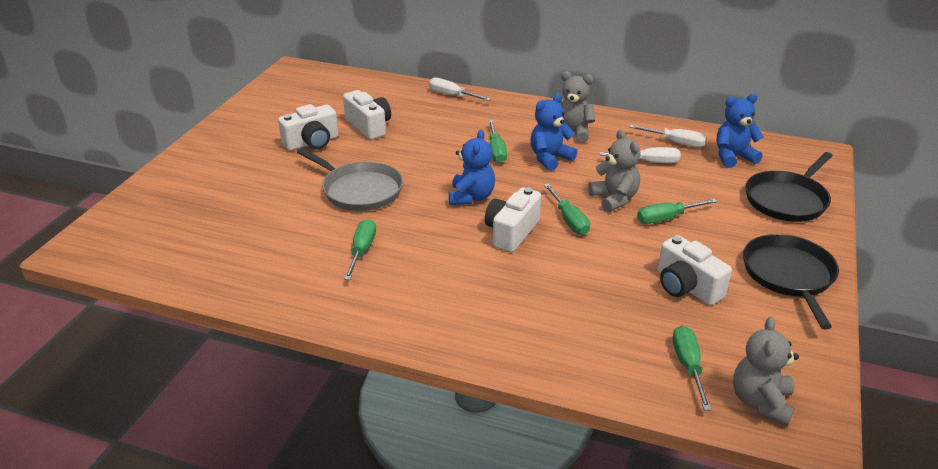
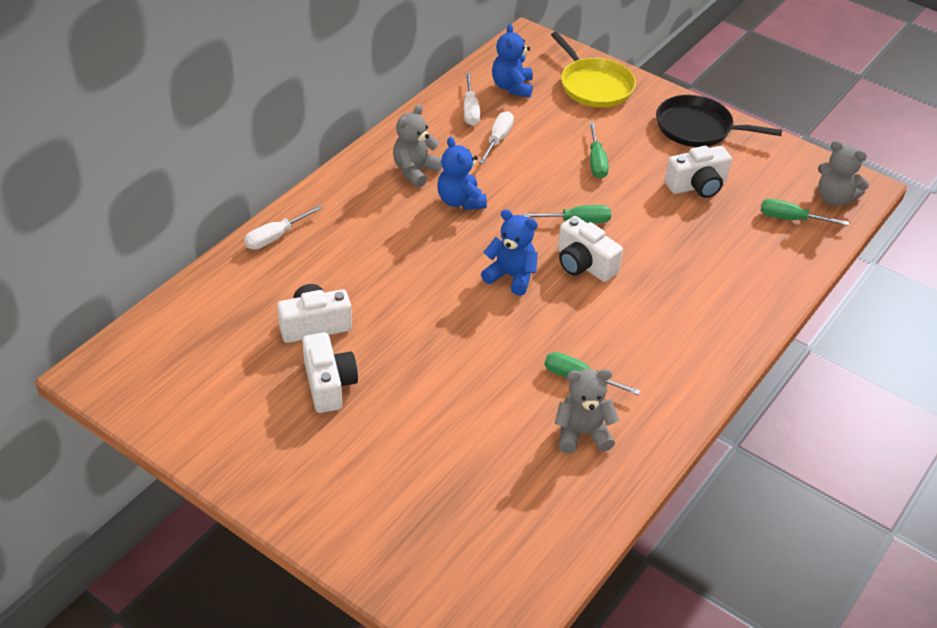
camera: 75 degrees left, 10 degrees up
(359, 190) = (460, 360): grey pan -> none
(496, 151) = (427, 235): green screwdriver -> none
(614, 199) = (553, 182): grey teddy bear -> grey teddy bear (582, 433)
(676, 143) = (470, 110): white screwdriver -> white screwdriver turned 135 degrees clockwise
(787, 200) = (594, 86): black pan -> yellow pan

